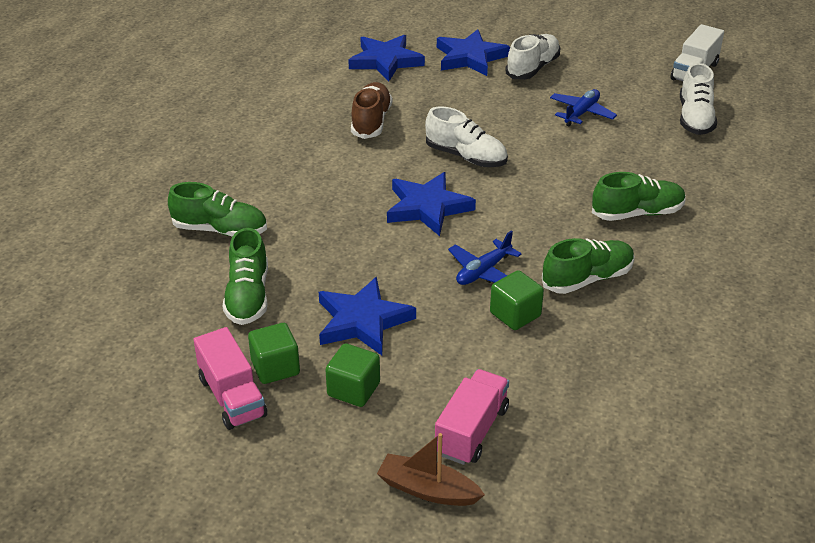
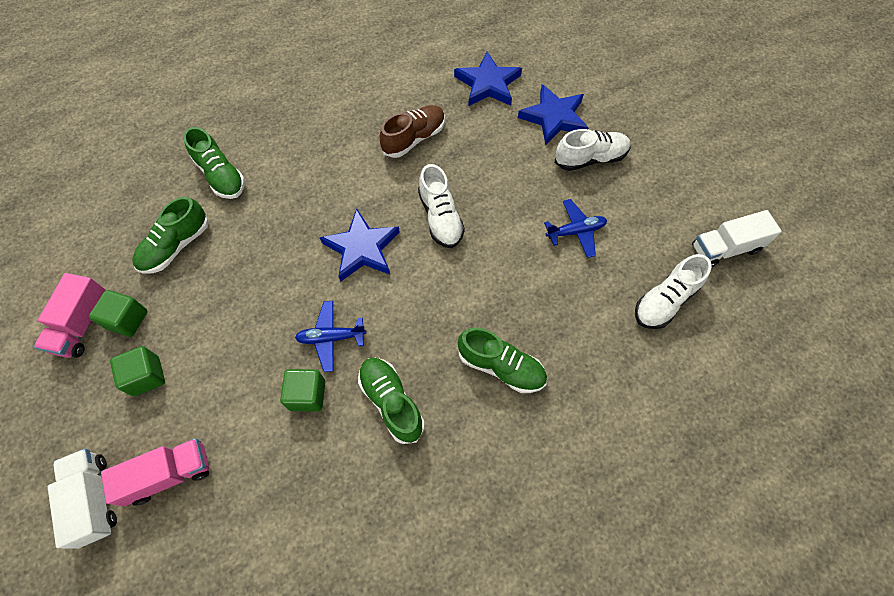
camera: 40 degrees right, 25 degrees up
(362, 321) = (213, 321): blue star -> none
(427, 490) = (94, 499): brown boat -> white truck
(587, 279) = (391, 402): green shoe -> green shoe turned 135 degrees counterclockwise

